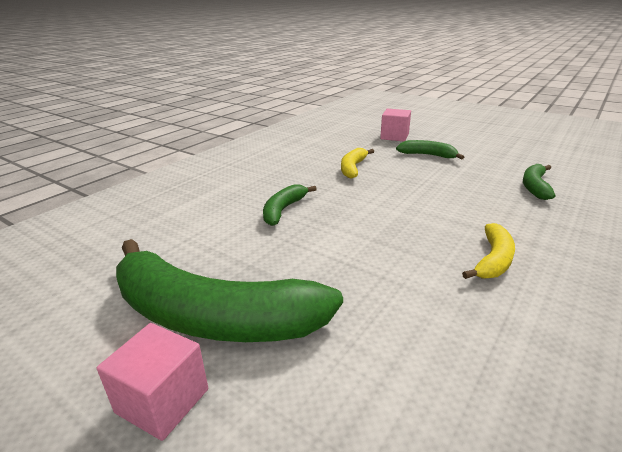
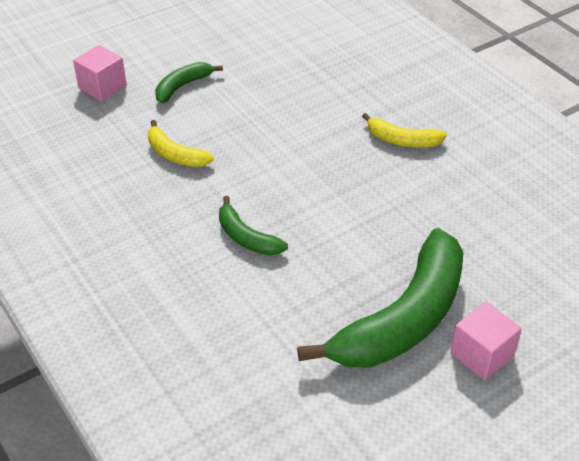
camera: 70 degrees left, 15 degrees up
(493, 260) = (402, 140): yellow banana -> yellow banana turned 150 degrees clockwise
(535, 187) = (303, 58): green banana -> none

